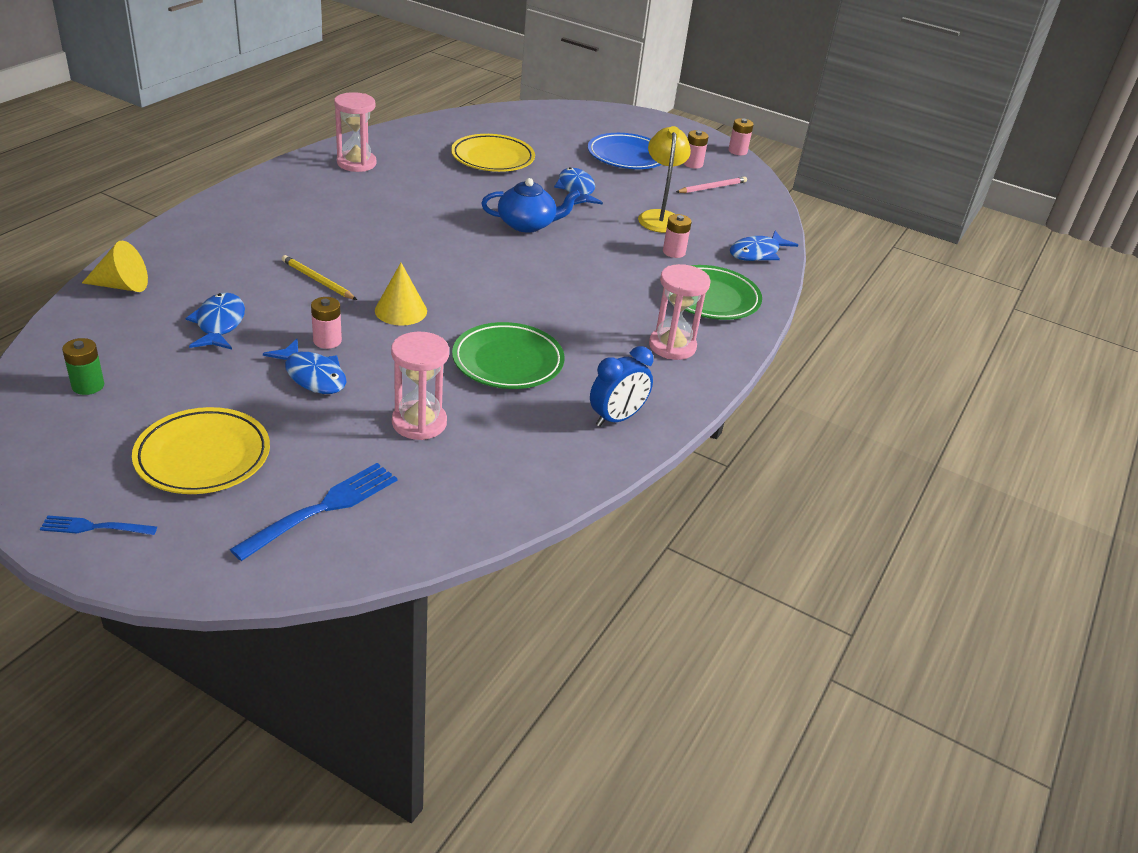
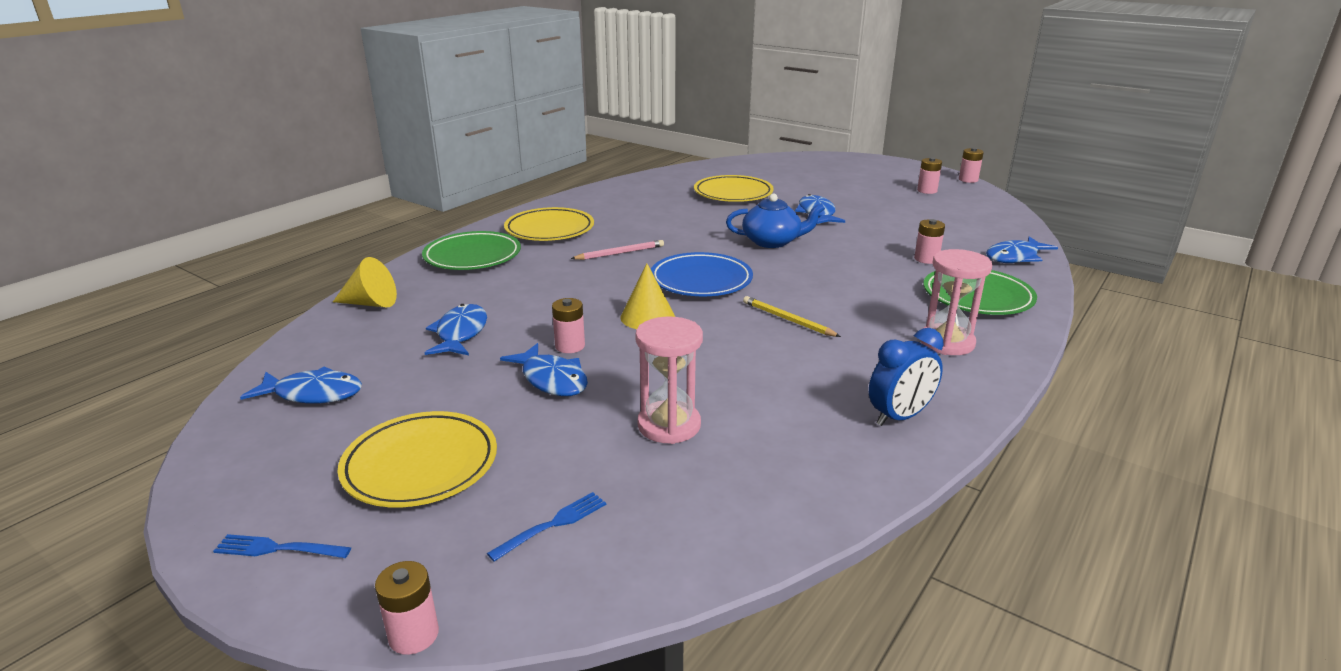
camera: 10 degrees right, 10 degrees down
(88, 386) = (313, 394): green battery -> blue fish
(221, 592) = (413, 635): none -> pink battery
(298, 199) = (549, 230): none -> yellow plate
(317, 280) = (563, 293): yellow pencil -> yellow pencil (787, 320)
(322, 509) = (552, 525): blue fork -> blue fork, size x0.57
(356, 163) = (606, 202): pink hourglass -> none
(508, 361) = (765, 361): green plate -> green plate (472, 256)
(627, 156) = (861, 187): blue plate -> blue plate (701, 280)
(659, 217) = (904, 231): yellow lamp -> none
(712, 187) = (951, 207): pink pencil -> pink pencil (620, 253)

